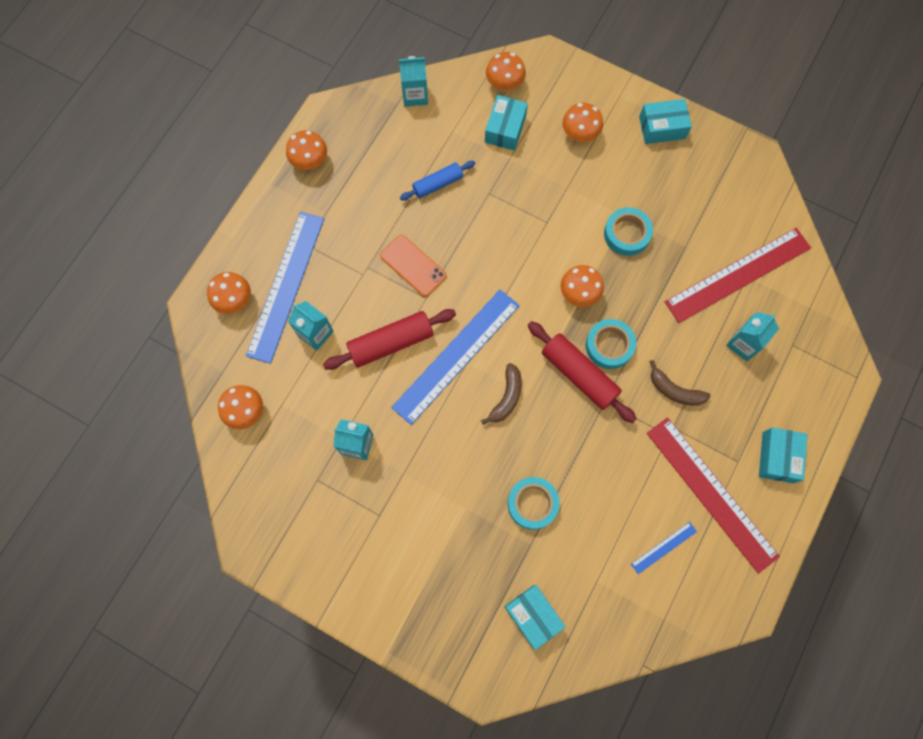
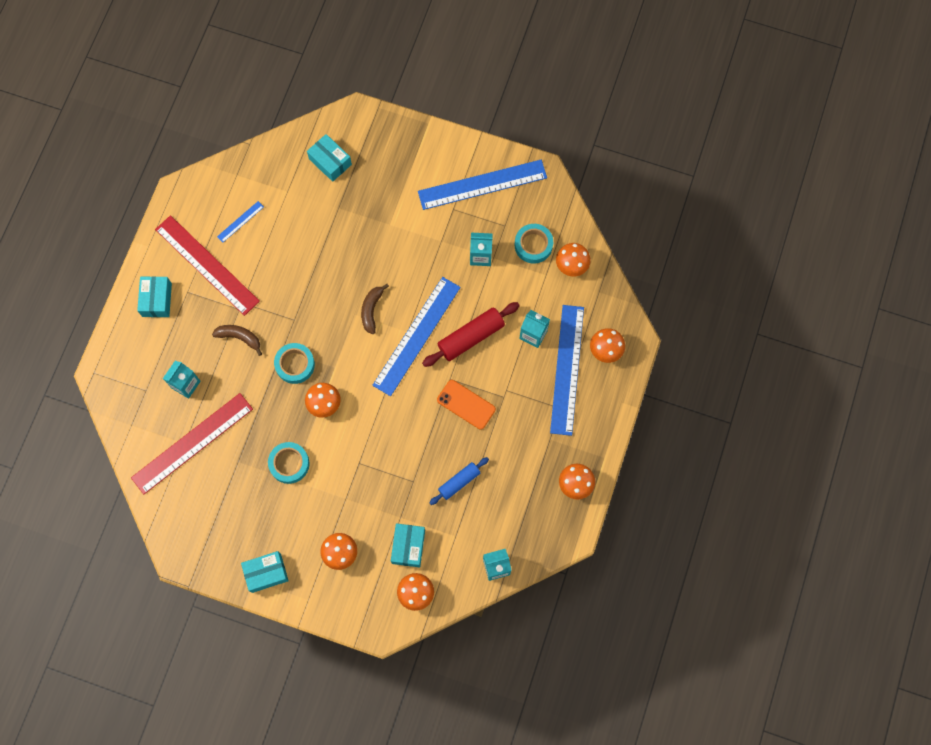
camera: 170 degrees right, 0 degrees up
(333, 544) = (482, 184): none -> blue ruler
(532, 504) = (341, 235): turquoise tape -> turquoise tape (533, 245)
(579, 375) = (317, 337): red rolling pin -> none

